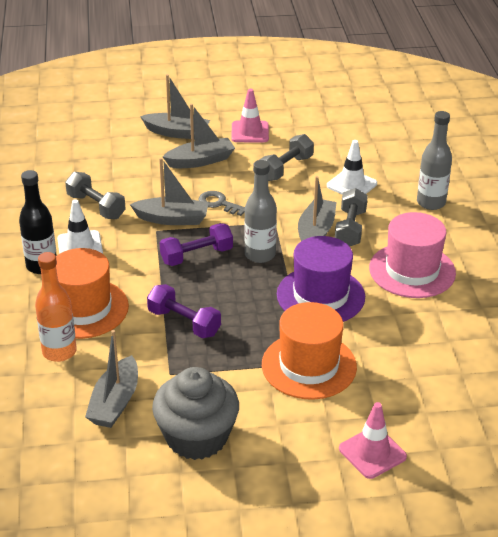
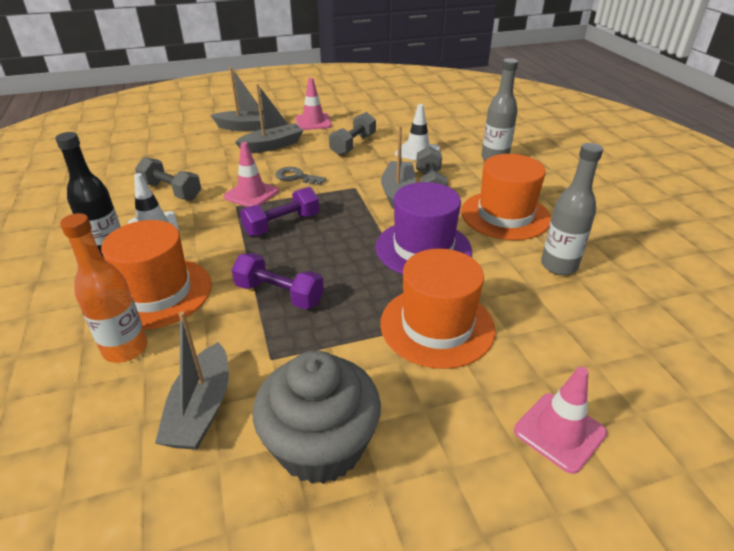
camera: 10 degrees left, 0 degrees up
(172, 219) = (251, 194): grey boat -> pink traffic cone
(260, 255) = (348, 217): grey bottle -> grey bottle (559, 266)
(412, 270) = (505, 215): pink hat -> orange hat

